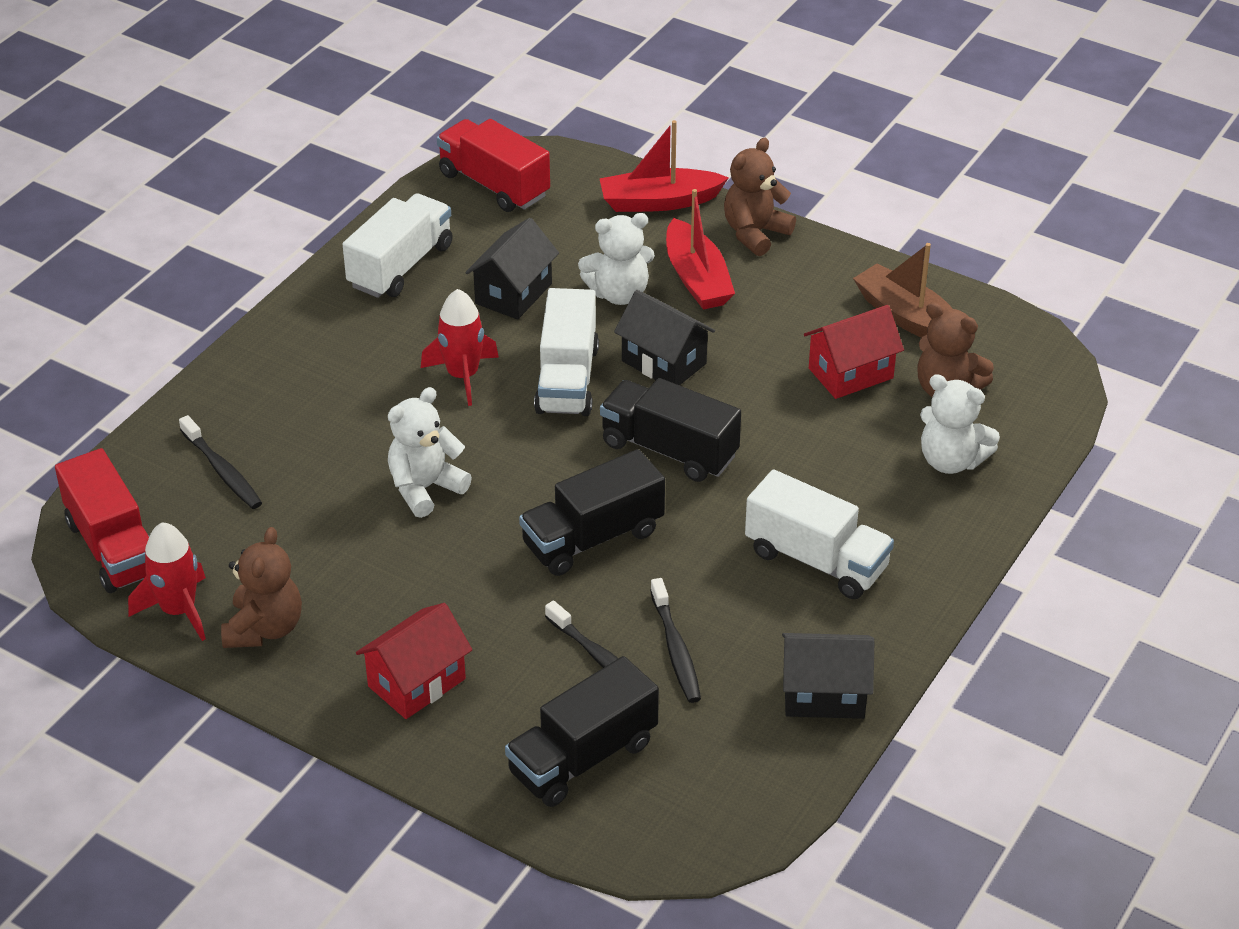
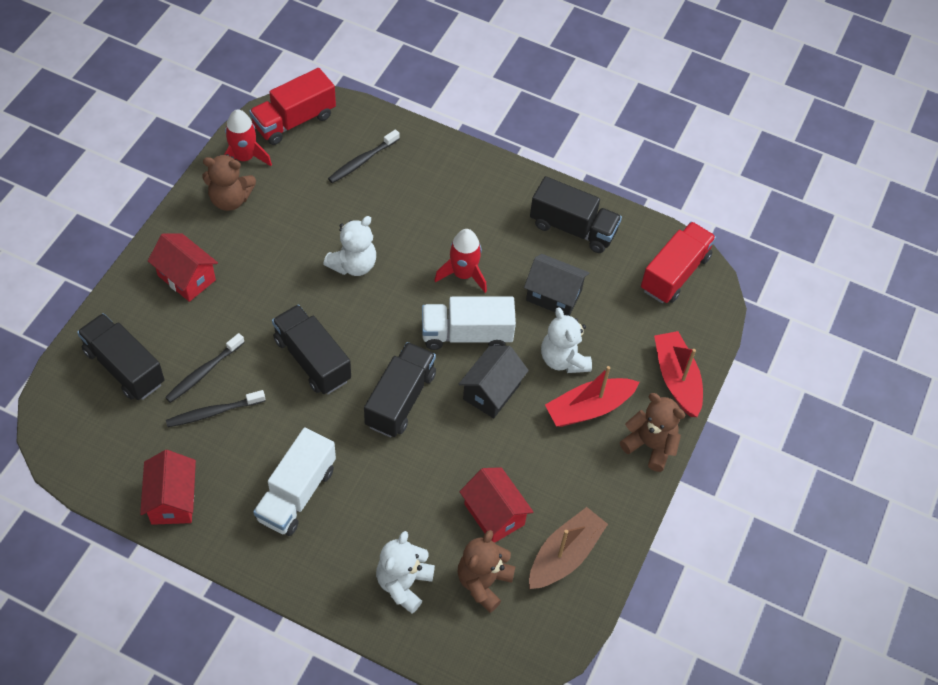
camera: 80 degrees right, 15 degrees up
(400, 266) = (573, 228): white truck -> black truck
(425, 488) = (353, 265): white teddy bear -> white teddy bear turned 90 degrees clockwise
(824, 695) = (172, 500): black house -> red house

